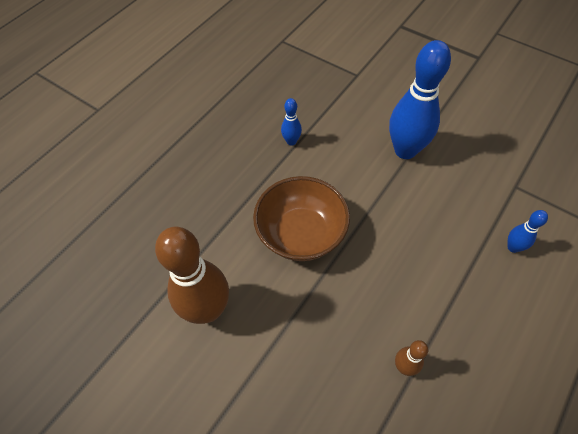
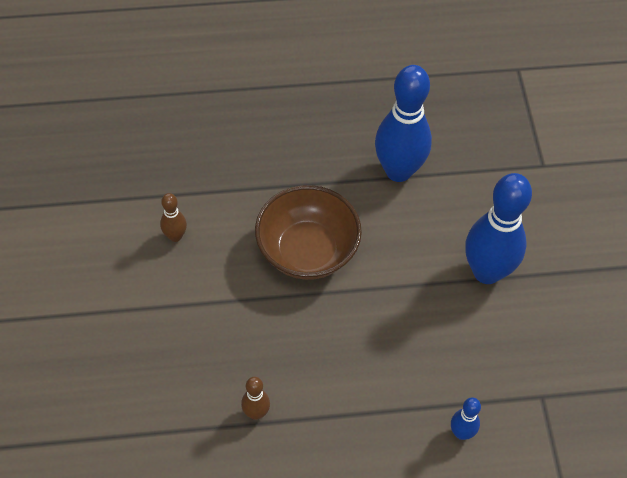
camera: 45 degrees right, 0 degrees up
(208, 310) = (175, 236): brown bowling pin -> brown bowling pin, size x0.46
(291, 141) = (398, 171): blue bowling pin -> blue bowling pin, size x2.20

